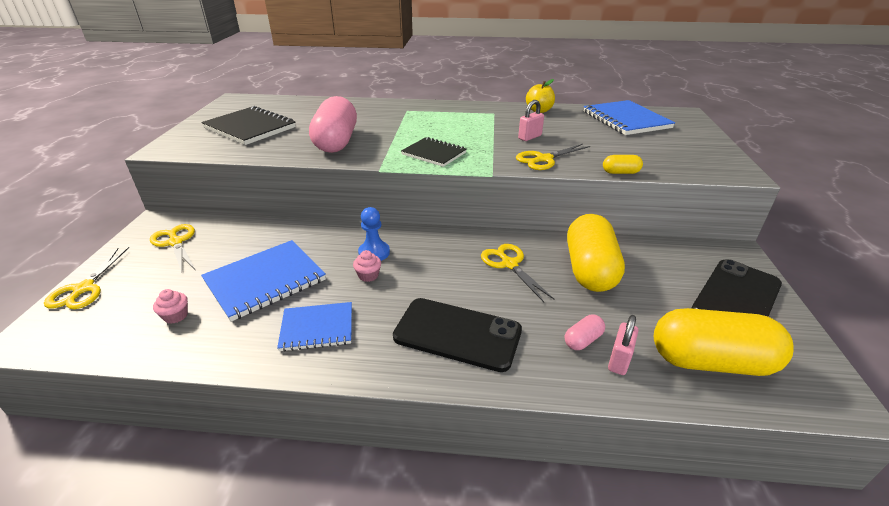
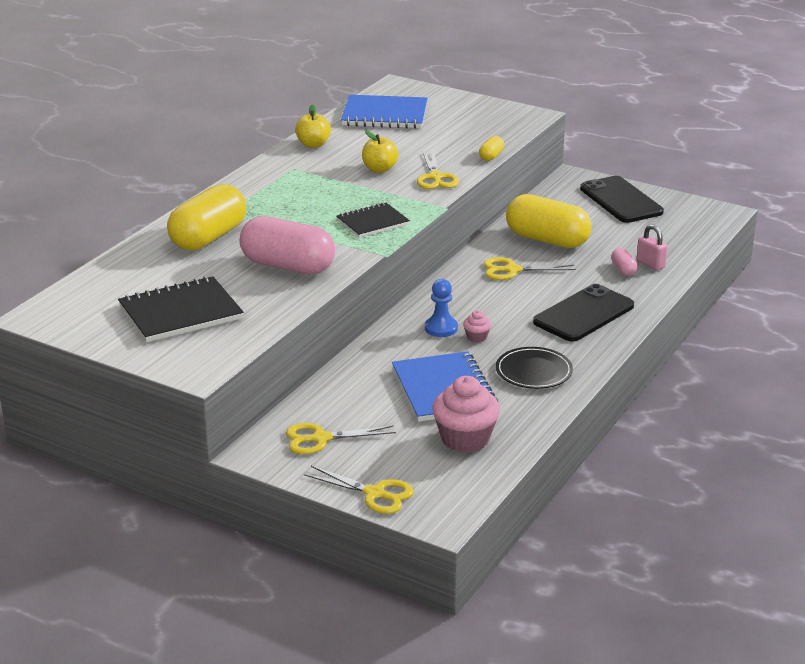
camera: 65 degrees left, 5 degrees down
(176, 316) = (465, 439): pink cupcake -> pink cupcake, size x2.16
(317, 328) = (533, 371): blue notebook -> black plate
(530, 137) = (379, 169): pink padlock -> yellow apple
(710, 362) = (671, 235): yellow capsule -> yellow capsule (208, 237)

